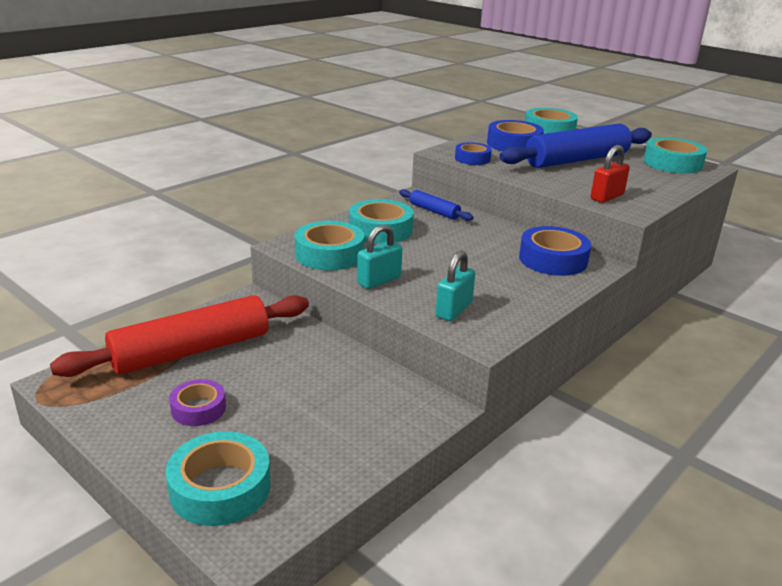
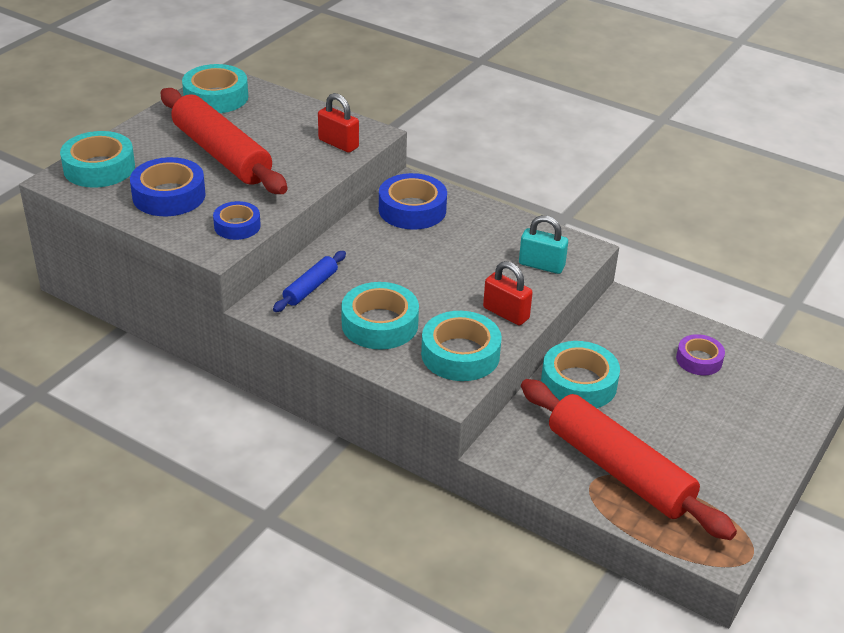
camera: 100 degrees left, 10 degrees up
(198, 408) = (701, 440): purple tape -> purple tape (699, 360)
(220, 488) = (779, 403): turquoise tape -> turquoise tape (578, 383)
(379, 281) = (506, 313): turquoise padlock -> red padlock
(577, 160) = (221, 154): blue rolling pin -> red rolling pin

